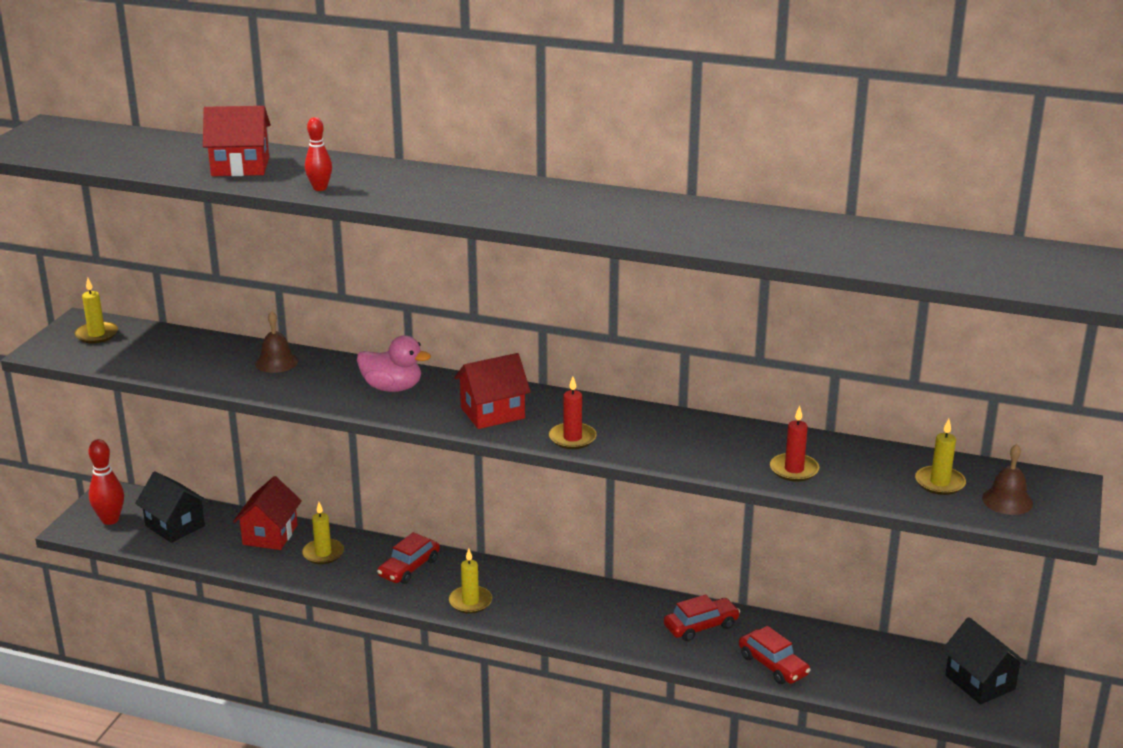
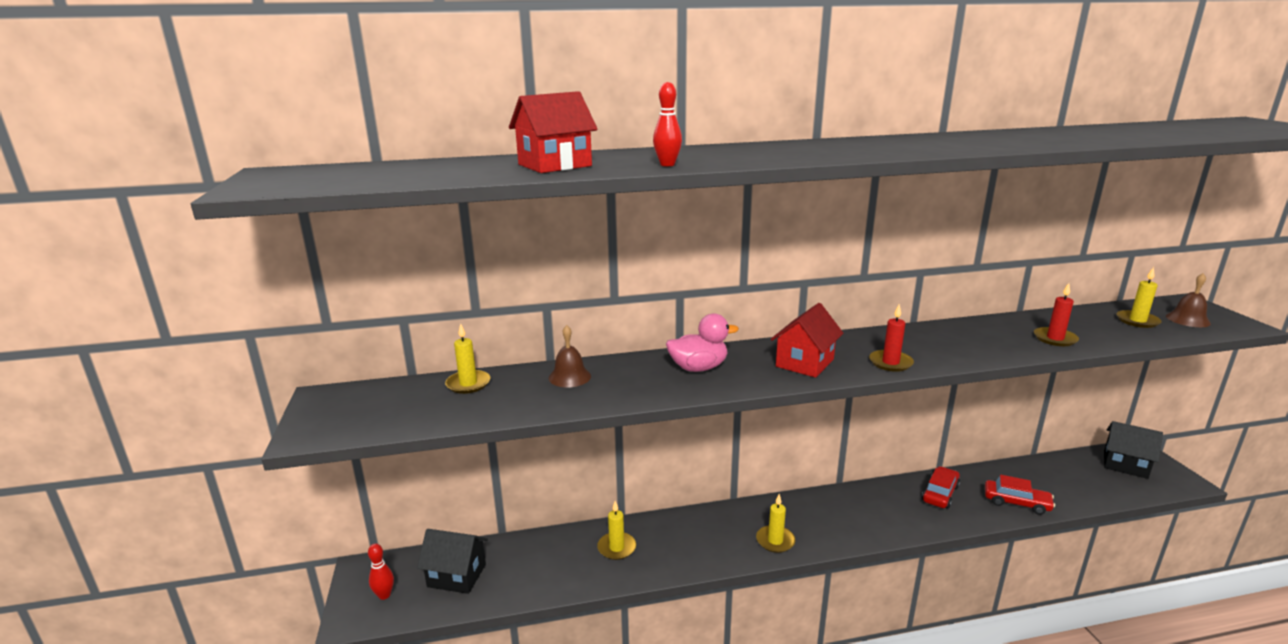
camera: 30 degrees left, 5 degrees down
(97, 334) = (355, 403): yellow candle -> yellow candle (468, 384)
(110, 520) = (384, 595): red bowling pin -> red bowling pin, size x0.66
(270, 535) = (554, 549): red house -> none
(409, 568) = (697, 532): red car -> none

